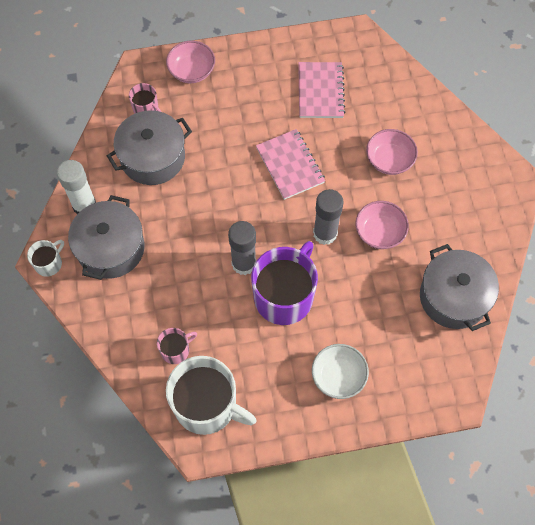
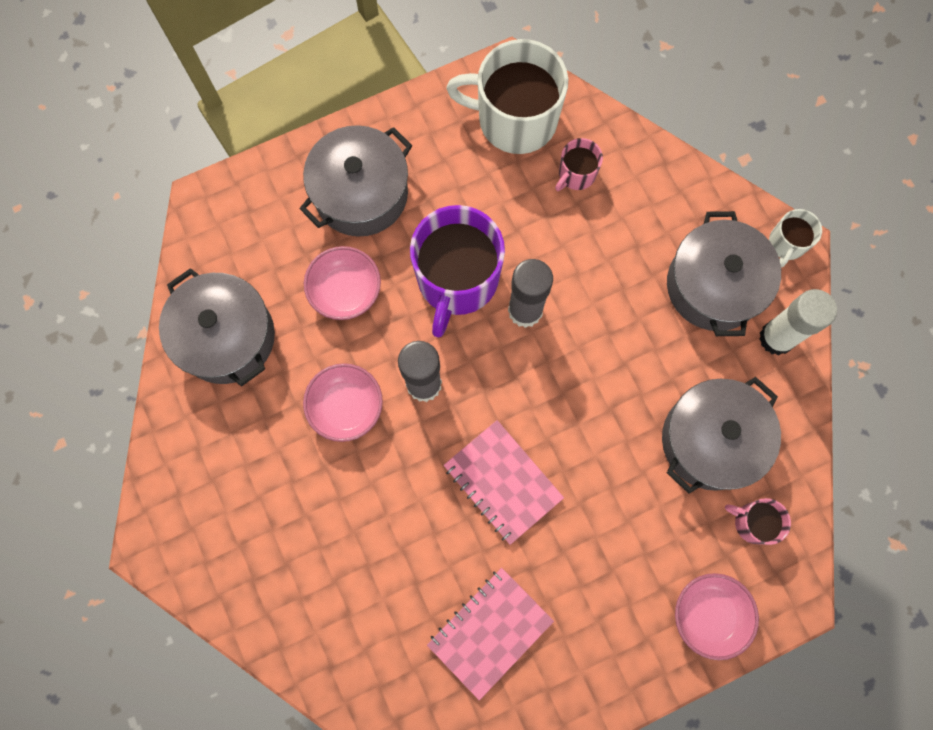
camera: 165 degrees right, 10 degrees up
(320, 91) = (490, 632): pink notebook -> pink notebook turned 60 degrees clockwise
(338, 376) = (361, 193): white bowl -> grey pot
(389, 160) = (354, 532): pink bowl -> pink bowl (345, 291)

